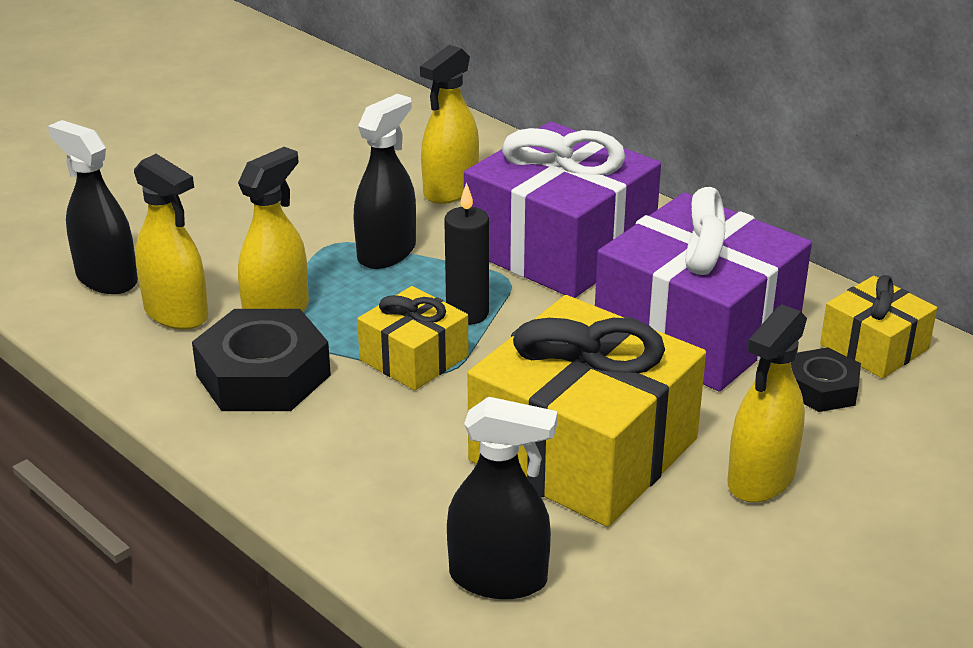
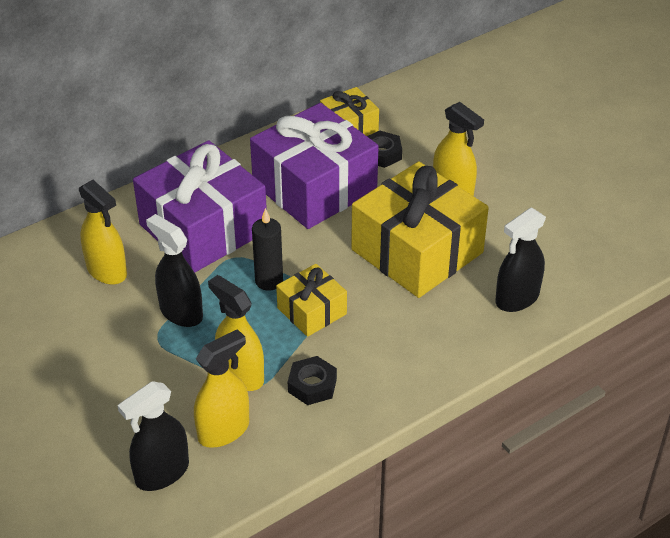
camera: 80 degrees left, 10 degrees up
(263, 375) = (312, 385): black nut -> black nut, size x0.57
(498, 578) = (517, 298): black spray bottle -> black spray bottle turned 150 degrees counterclockwise

